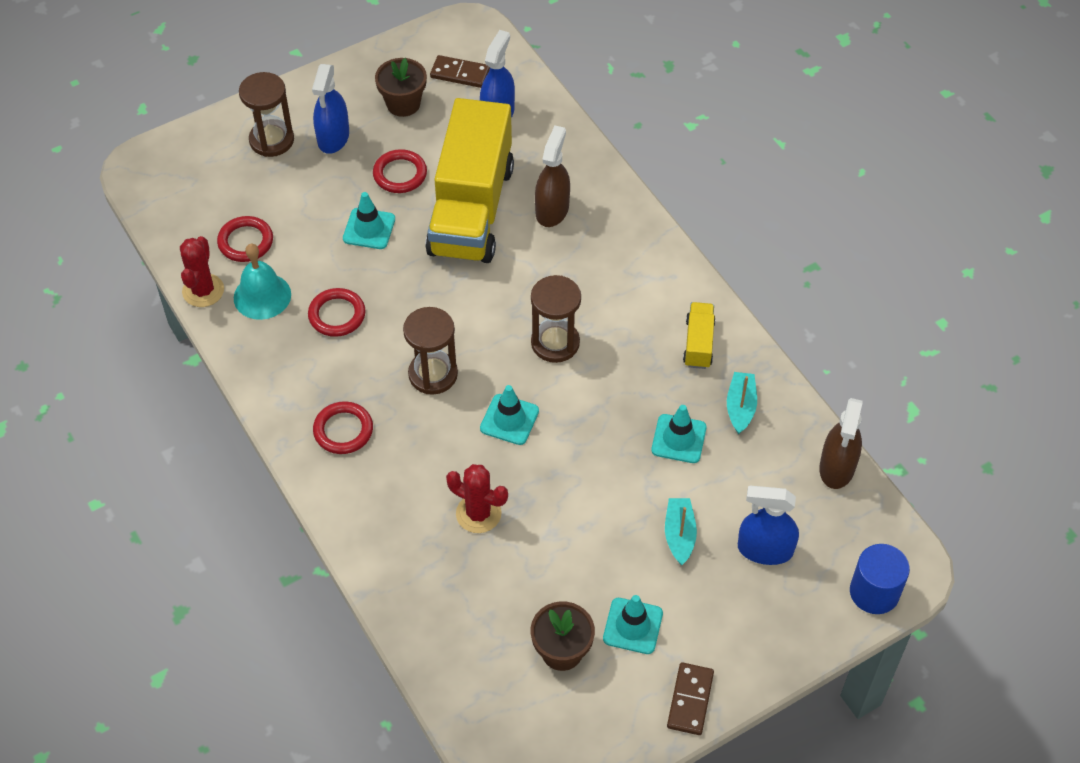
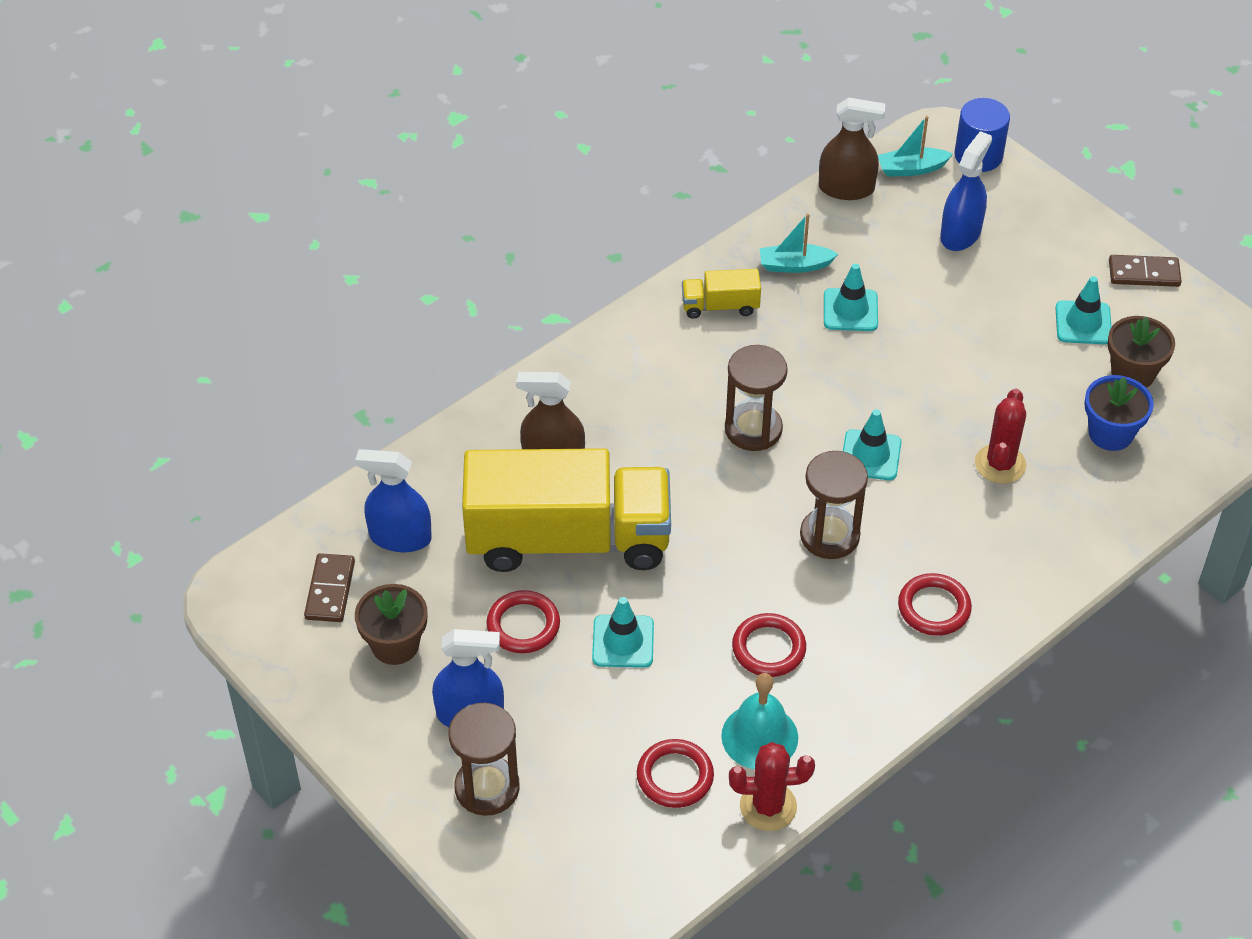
camera: 100 degrees left, 5 degrees down
(494, 611) = (1110, 433): none -> blue flower pot
(679, 535) = (967, 298): turquoise boat -> turquoise boat (911, 169)
(765, 550) = (960, 234): blue spray bottle -> blue spray bottle turned 150 degrees counterclockwise

